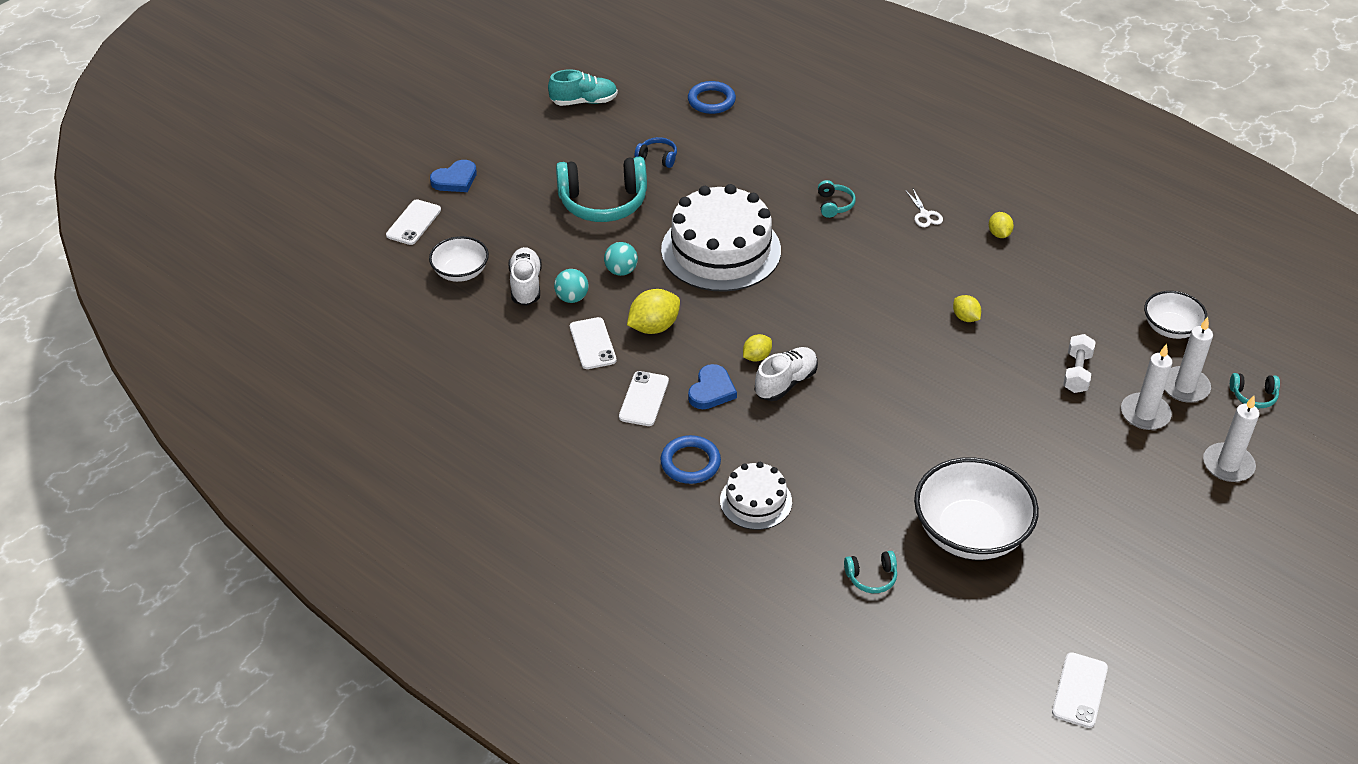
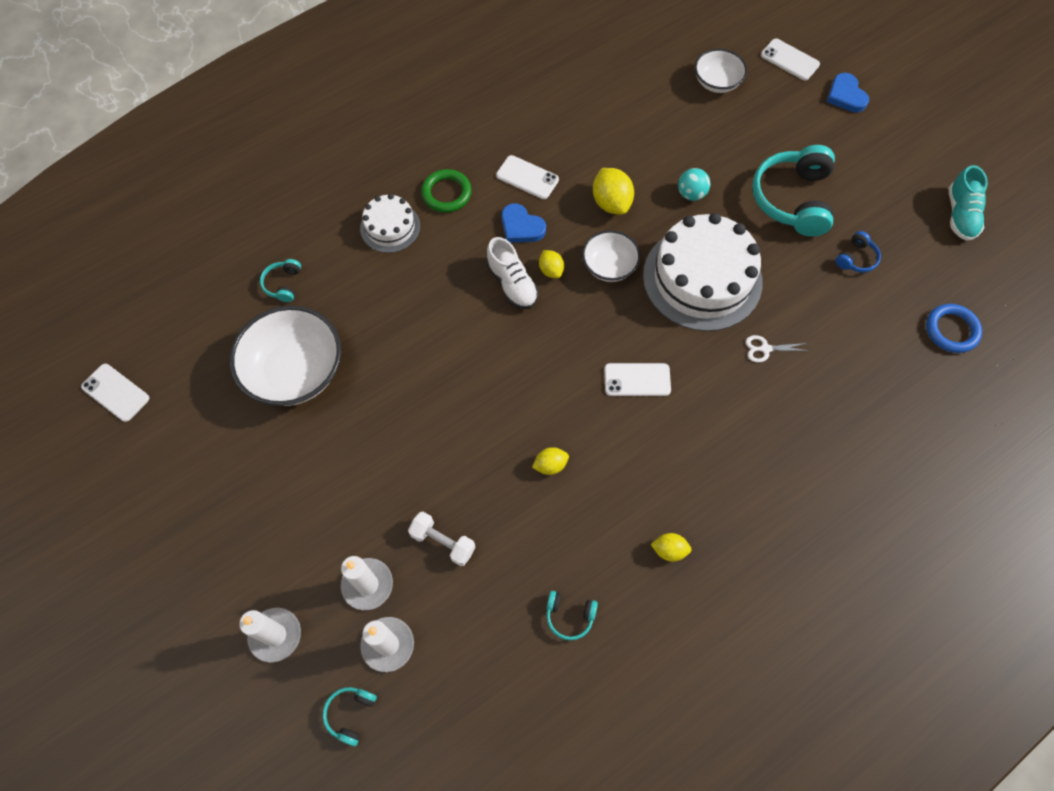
camera: 105 degrees right, 20 degrees up
(526, 285) = (688, 123): white shoe -> none
(572, 298) = (664, 152): turquoise ball -> none
(592, 343) = (603, 156): white phone -> white phone (637, 380)
(690, 463) = (446, 193): blue ring -> green ring
(834, 205) = (751, 398): turquoise headphones -> turquoise headphones (569, 616)
(925, 215) = (717, 483): white scissors -> white scissors (765, 349)
(1170, 328) = (474, 674): white bowl -> white bowl (609, 266)

